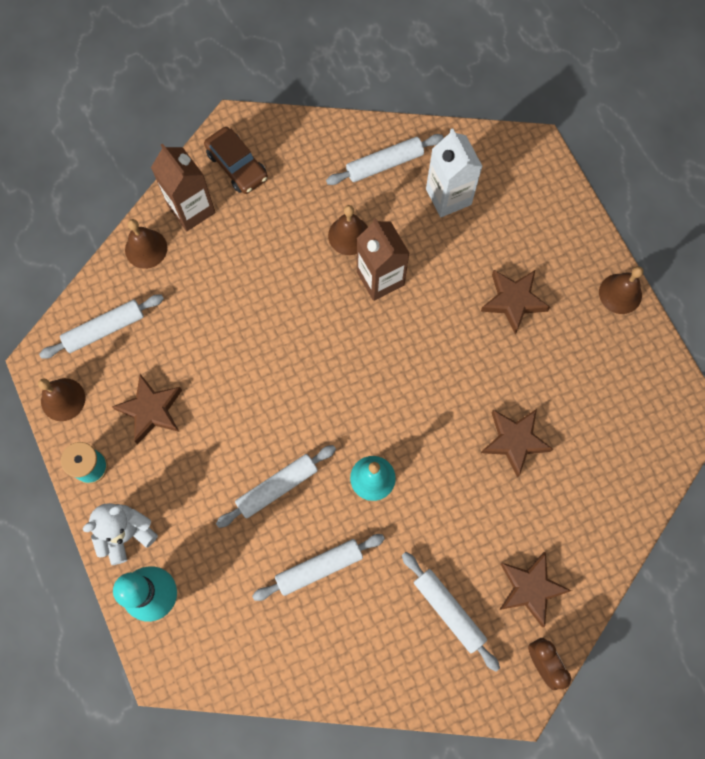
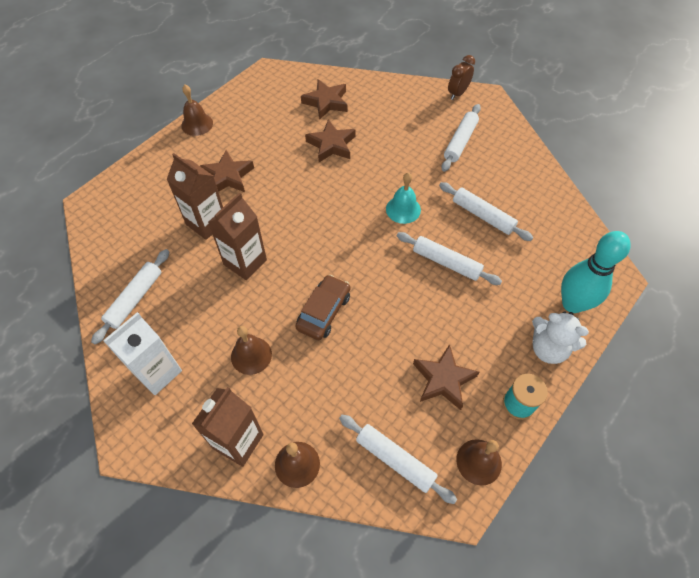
camera: 115 degrees left, 15 degrees down
(237, 165) = (175, 421): brown car -> brown car (324, 312)
(349, 235) = (215, 298): brown bell -> brown bell (251, 355)
(384, 164) = (135, 299): white rolling pin -> white rolling pin turned 75 degrees clockwise
(448, 197) = (153, 243): white carton -> white carton (157, 372)
(452, 257) = (206, 223): none -> brown carton
(530, 588) = (420, 110): brown star -> brown star (326, 102)

